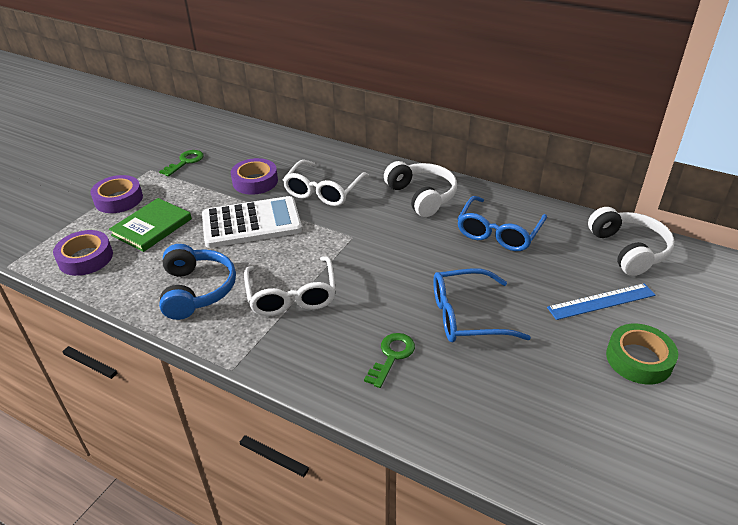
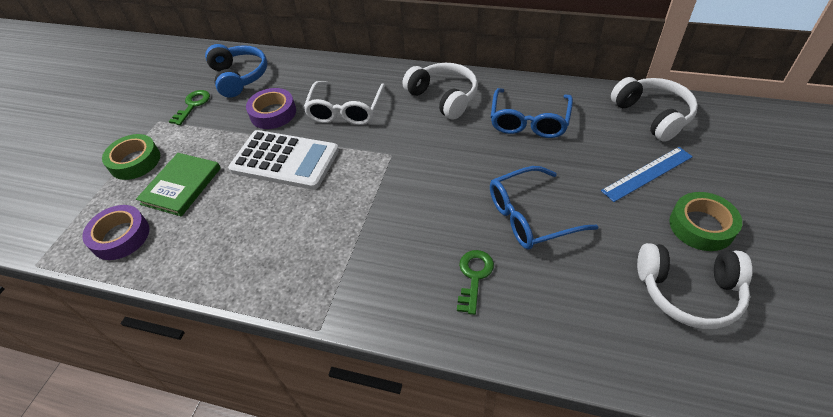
camera: 10 degrees left, 10 degrees up
(119, 199) = (135, 161): purple tape -> green tape
(197, 290) = (253, 248): blue headphones -> blue headphones (239, 77)
(251, 223) = (285, 160): white calculator -> white calculator turned 45 degrees clockwise
(292, 295) = (352, 232): white glasses -> none
(601, 414) = (688, 292): none -> white headphones

